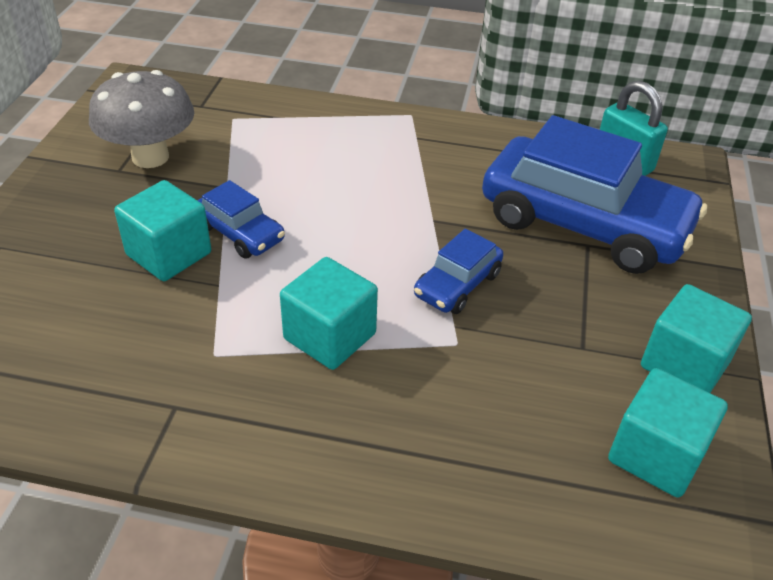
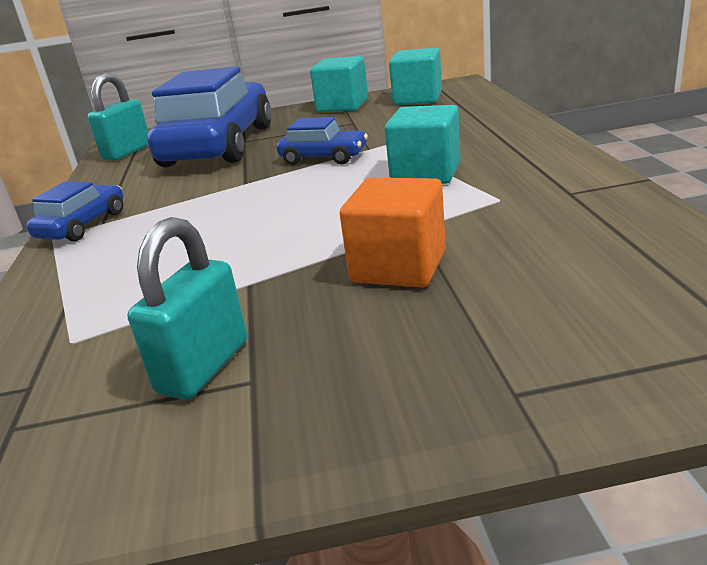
camera: 105 degrees left, 15 degrees down
(150, 157) = (204, 367): grey mushroom -> turquoise padlock
(169, 254) = (398, 267): turquoise cube -> orange cube
(240, 233) = (330, 246): blue car -> blue car (83, 225)

